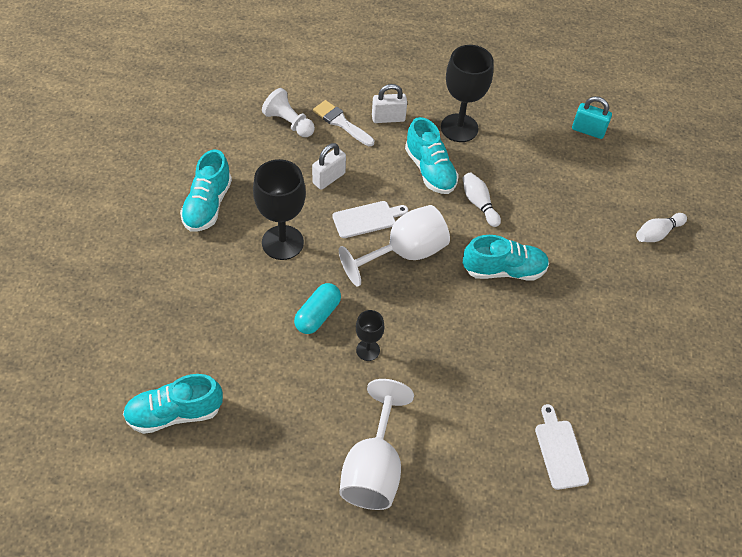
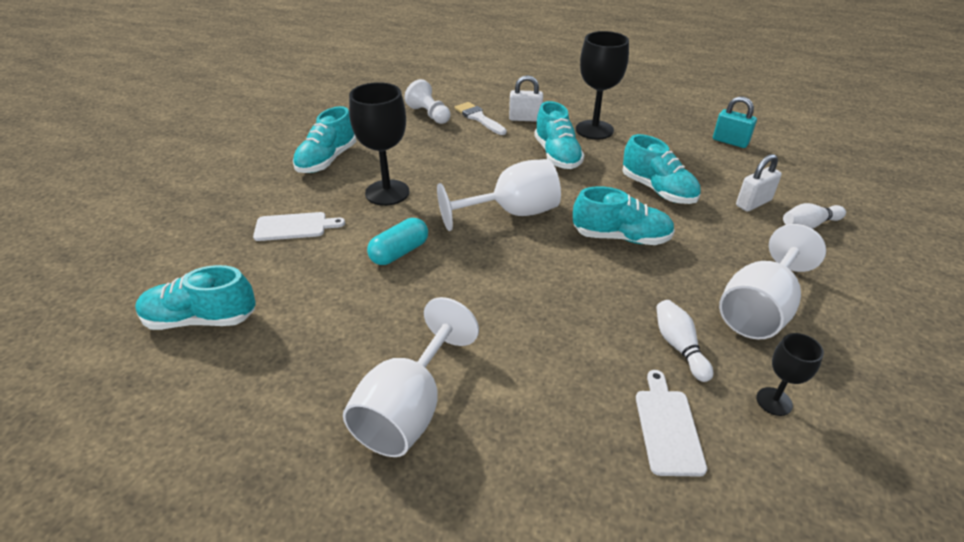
camera: 15 degrees right, 15 degrees down
(329, 178) = (452, 152): white padlock -> white padlock (753, 203)
(367, 219) = (480, 184): white cutting board -> white cutting board (294, 227)
(368, 350) = (444, 289): black goblet -> black goblet (774, 401)
(479, 204) = (603, 183): white bowling pin -> white bowling pin (679, 346)
(528, 206) = (658, 190): none -> turquoise shoe
(619, 333) = (758, 310): none -> white goblet

